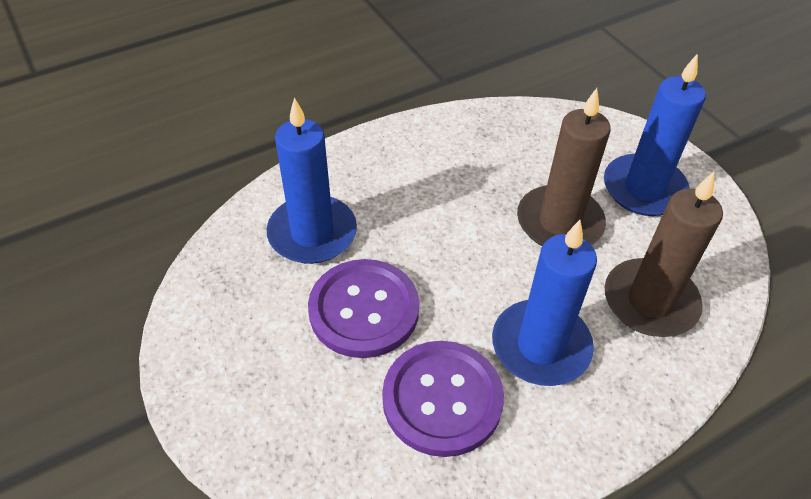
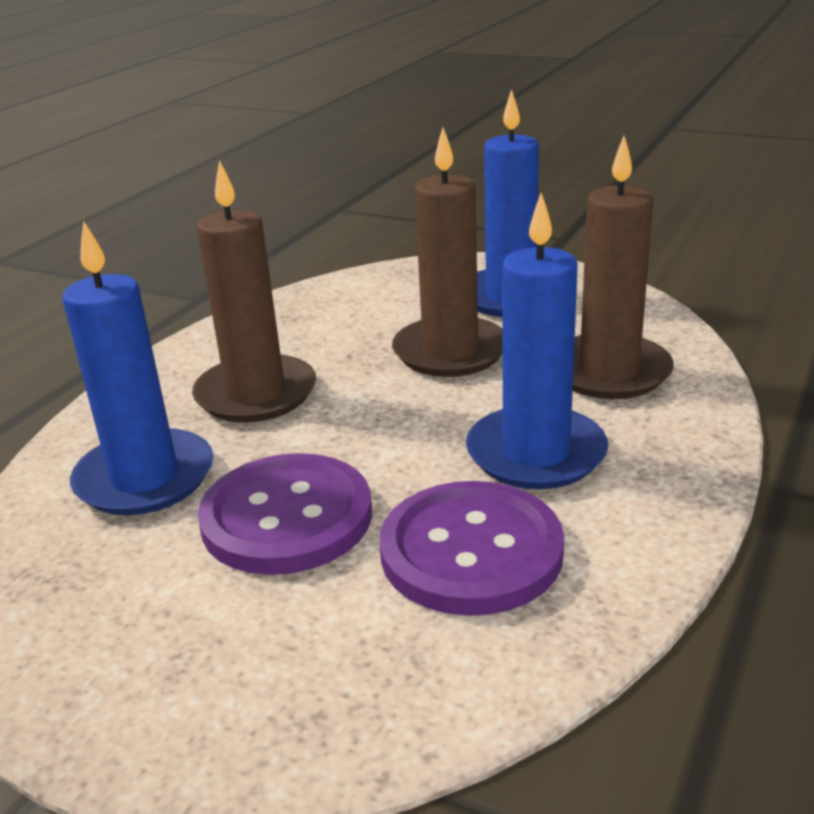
camera: 30 degrees left, 20 degrees down
(414, 195) = (256, 394): none -> brown candle

